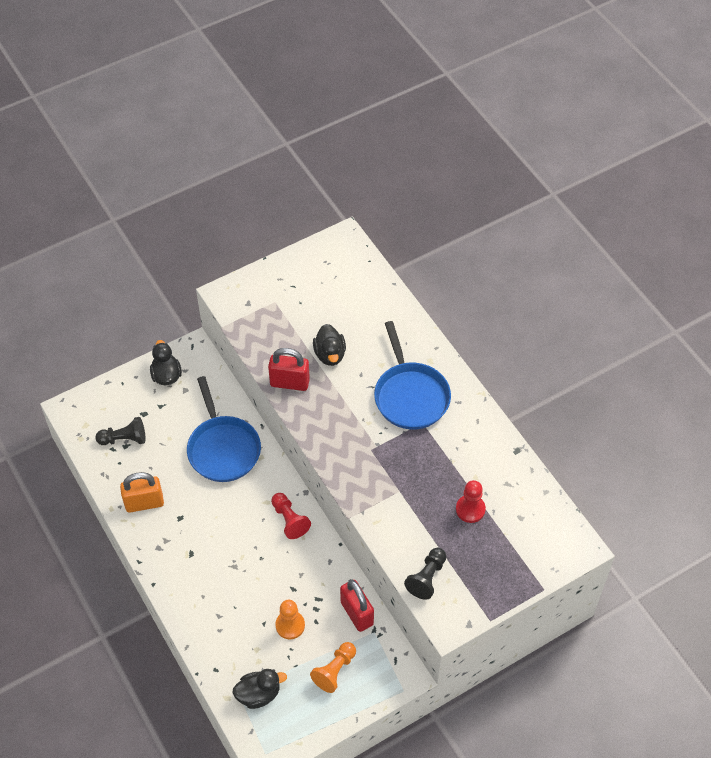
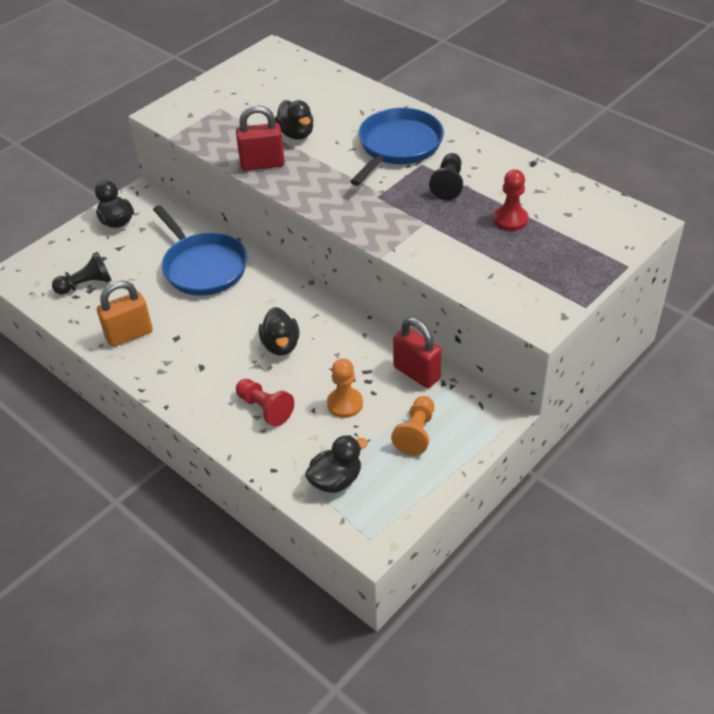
camera: 15 degrees left, 10 degrees down
(259, 551) = (281, 345): none -> black duck
(289, 520) = (303, 310): red pawn -> red pawn (265, 408)
(410, 396) = (398, 146): blue pan -> blue pan turned 120 degrees counterclockwise
(427, 578) = (494, 287): black pawn -> black pawn (448, 184)

